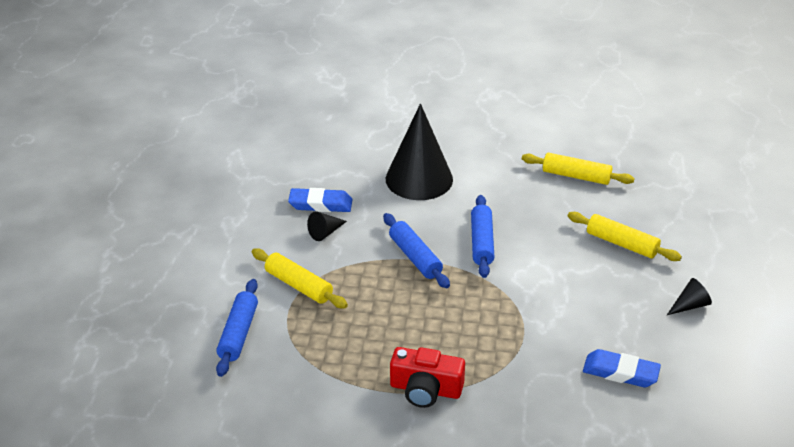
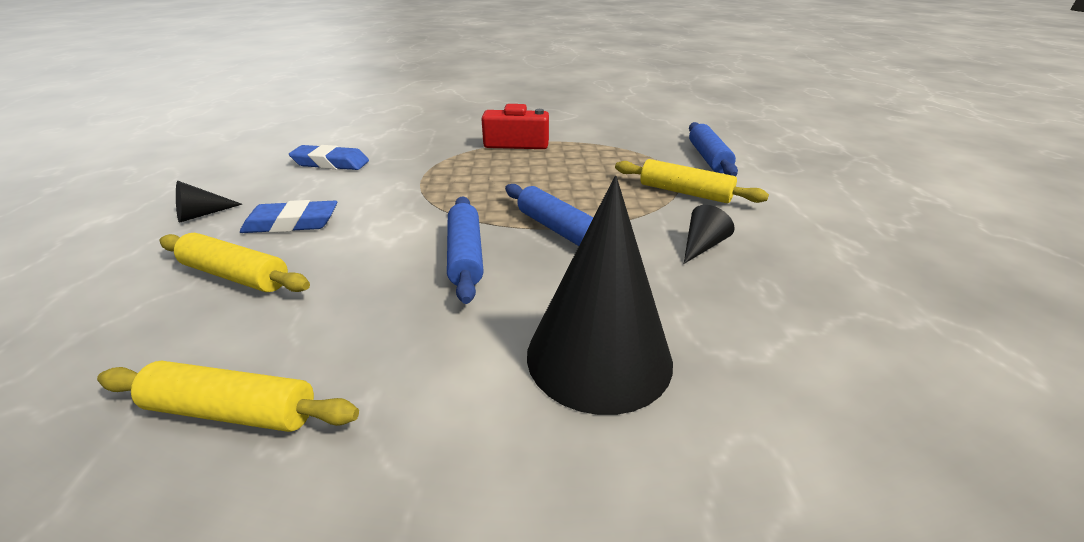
camera: 170 degrees right, 5 degrees down
(320, 204) = (746, 284): blue eraser -> blue eraser (292, 223)

